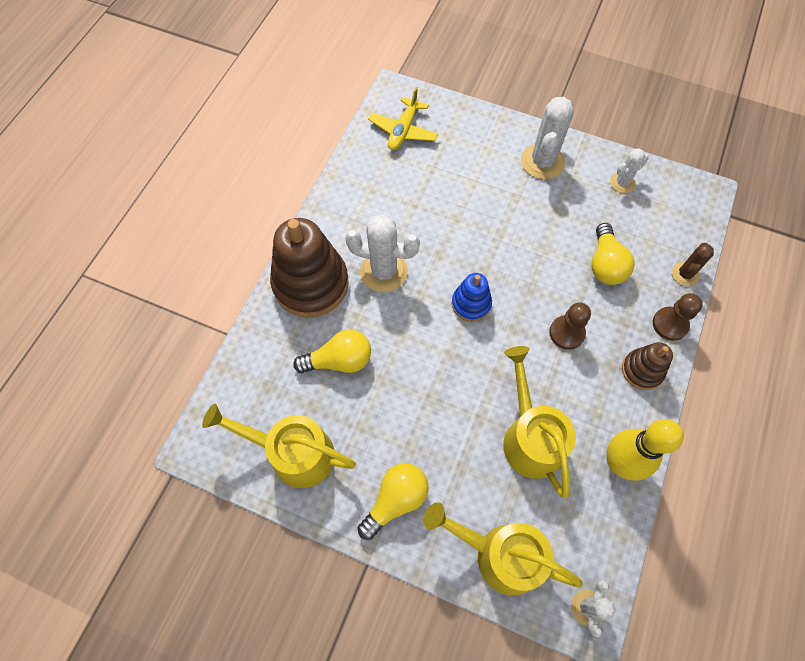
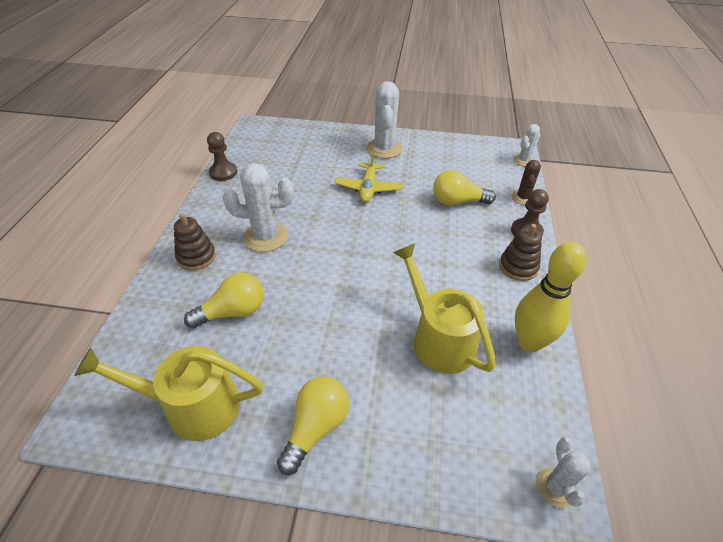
camera: 15 degrees left, 20 degrees down
(311, 284) = (196, 257): brown stacking toy -> brown stacking toy, size x0.52
(403, 131) = (265, 145): yellow plane -> yellow plane (368, 188)
(471, 304) = (352, 246): blue stacking toy -> none
(499, 554) = (443, 455): yellow watering can -> none
(566, 333) = (443, 252): brown pawn -> brown pawn (223, 172)
(605, 264) = (457, 201): yellow light bulb -> yellow light bulb turned 105 degrees clockwise
(622, 183) = (450, 152): white cactus -> white cactus (523, 160)

